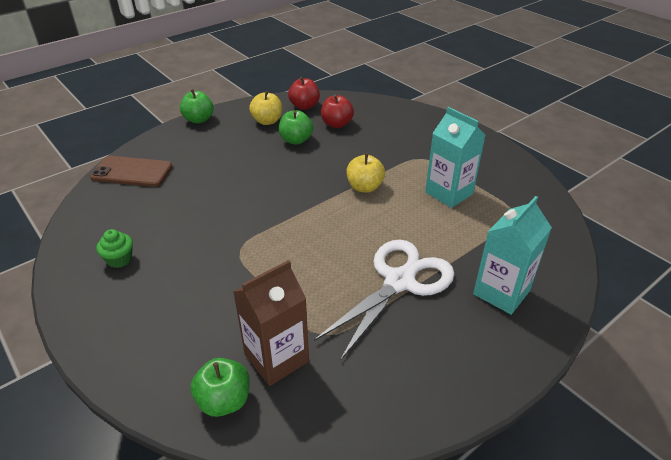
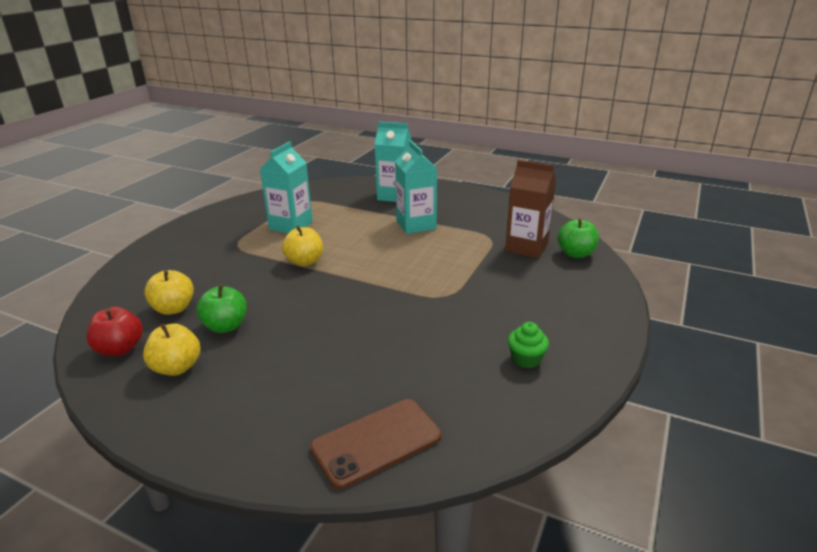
camera: 115 degrees left, 10 degrees down
(132, 172) = (376, 442): brown phone -> brown phone turned 75 degrees clockwise
(199, 119) = (187, 445): green apple -> none
(336, 124) = (173, 309): red apple -> yellow apple
(399, 282) = (416, 225): white scissors -> turquoise carton

